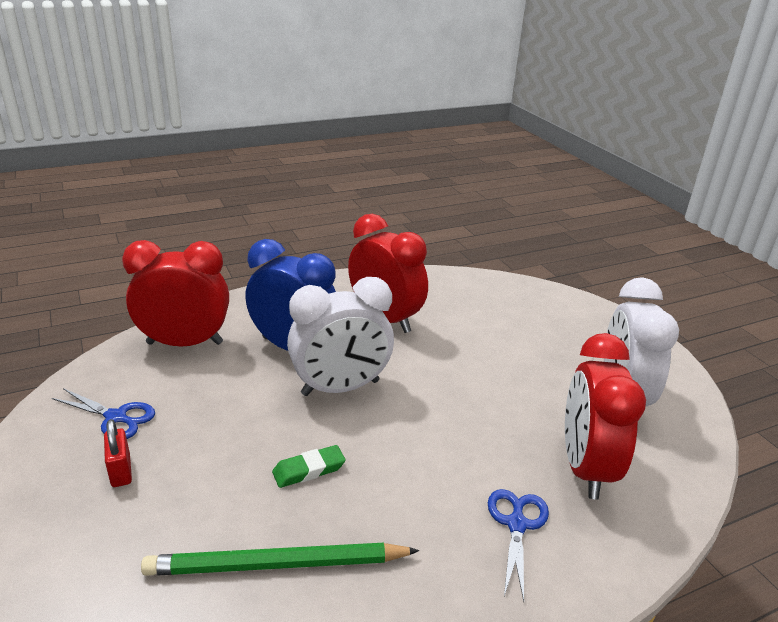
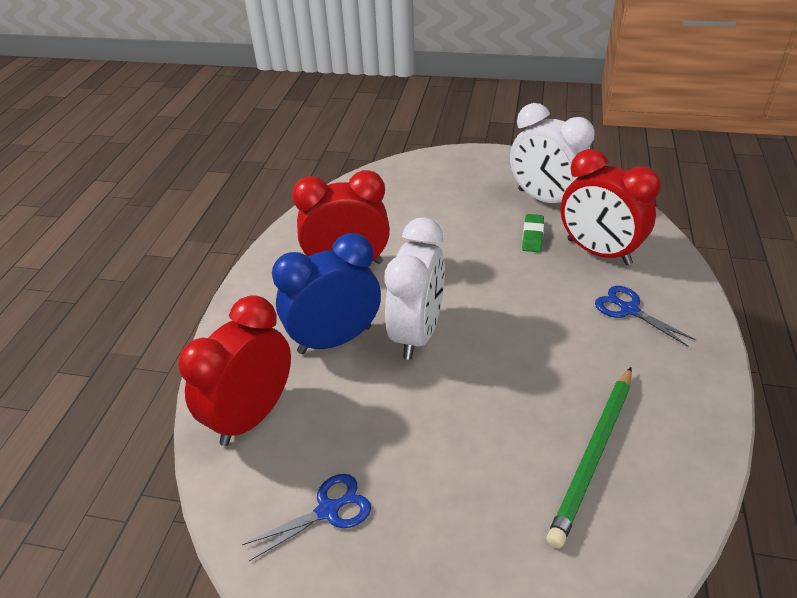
camera: 50 degrees left, 10 degrees up
(121, 471) = (413, 529): red padlock -> none
(309, 470) = (503, 395): green eraser -> green eraser (532, 236)

